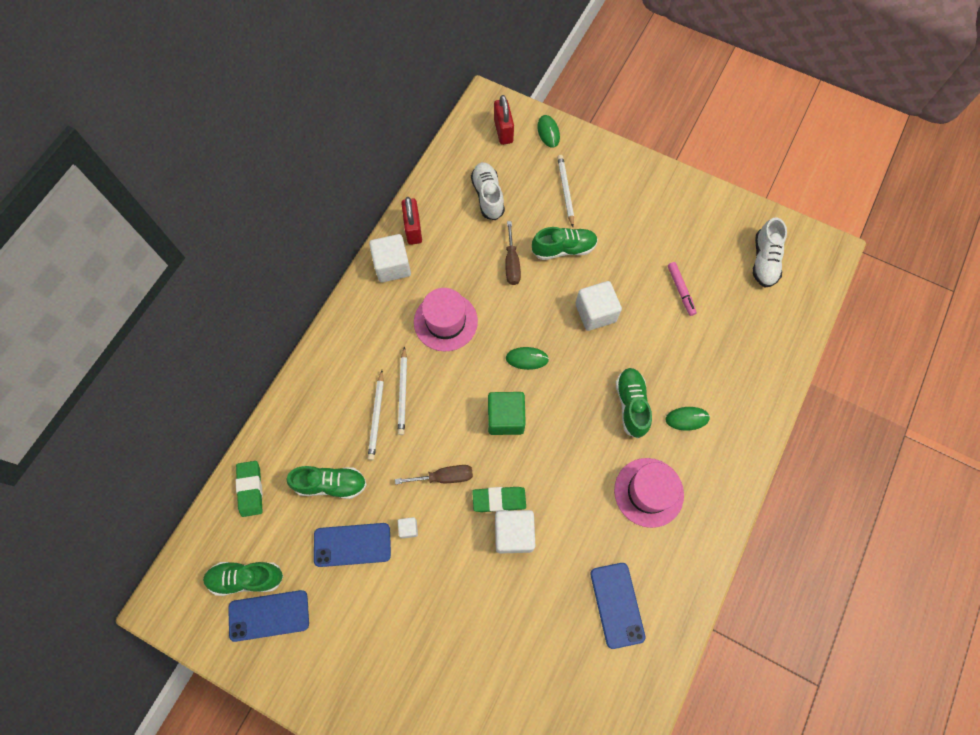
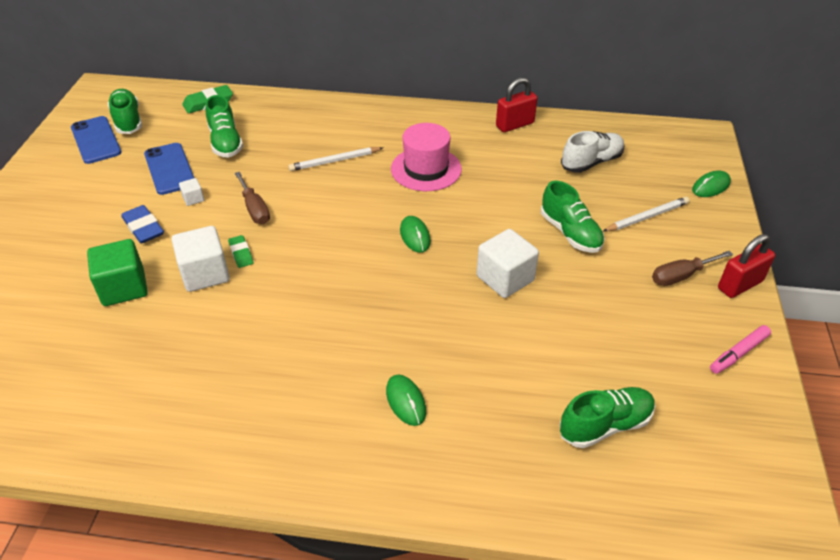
camera: 70 degrees right, 25 degrees down
(376, 416) = (303, 151): white pencil -> none
(392, 266) = (465, 122): white cube -> none
(433, 579) = (143, 228): none -> blue eraser
(499, 500) = (241, 253): green eraser -> green eraser, size x0.64
(503, 131) = (680, 154): red padlock -> red padlock (739, 285)
(505, 418) = (337, 236): green cube -> green cube (124, 288)
(511, 263) = (523, 198): brown screwdriver -> brown screwdriver (681, 276)
(617, 605) = (135, 383): blue phone -> none
(631, 405) = (400, 339): green shoe -> green shoe (605, 425)
(648, 492) = (289, 382): pink hat -> none
(680, 290) = (589, 353): pink marker -> pink marker (738, 353)
(764, 261) = (704, 443): white shoe -> none

